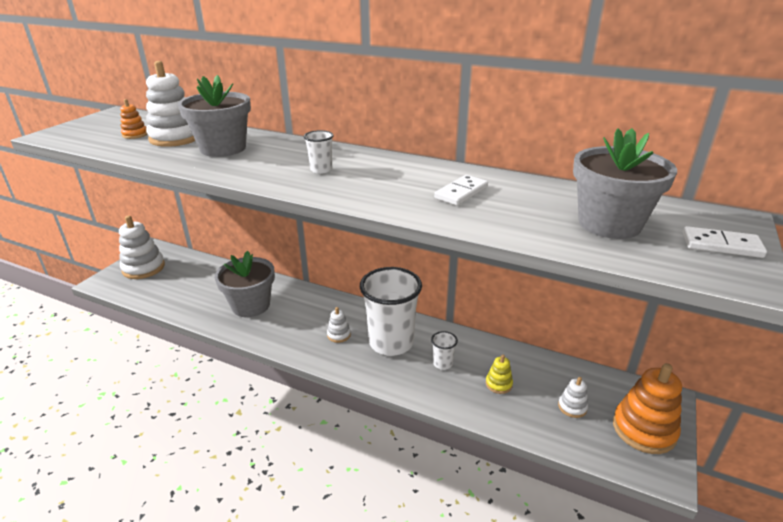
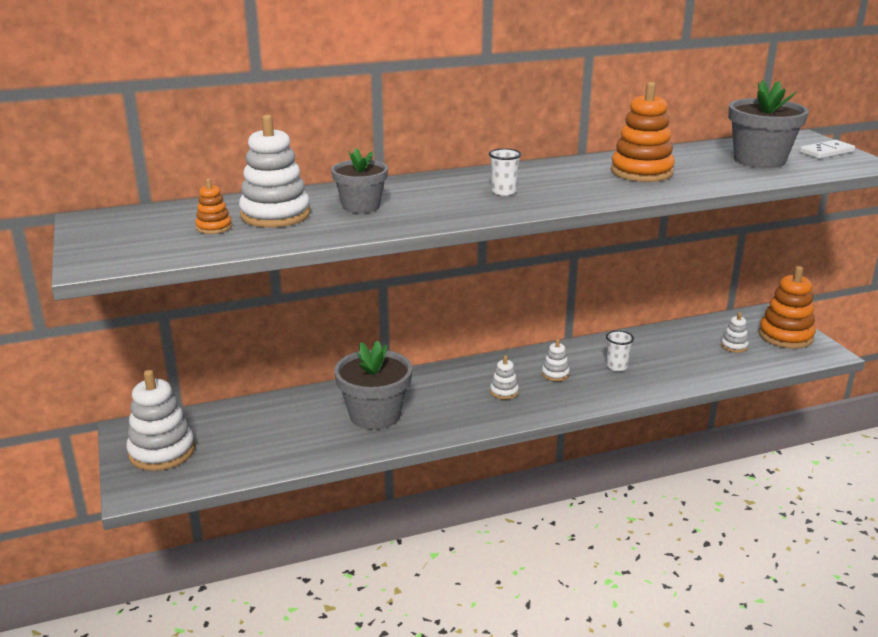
camera: 45 degrees left, 5 degrees down
(223, 148) = (361, 206): grey flower pot -> grey flower pot, size x0.66
(391, 342) = (555, 374): white cup -> white stacking toy
(461, 192) = (641, 172): white domino -> orange stacking toy
(498, 384) = (673, 358): yellow stacking toy -> none

